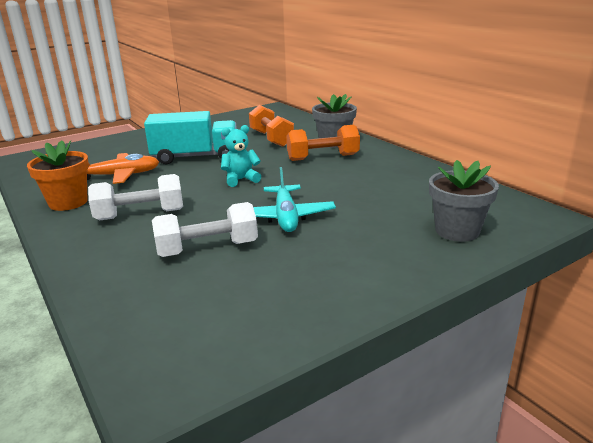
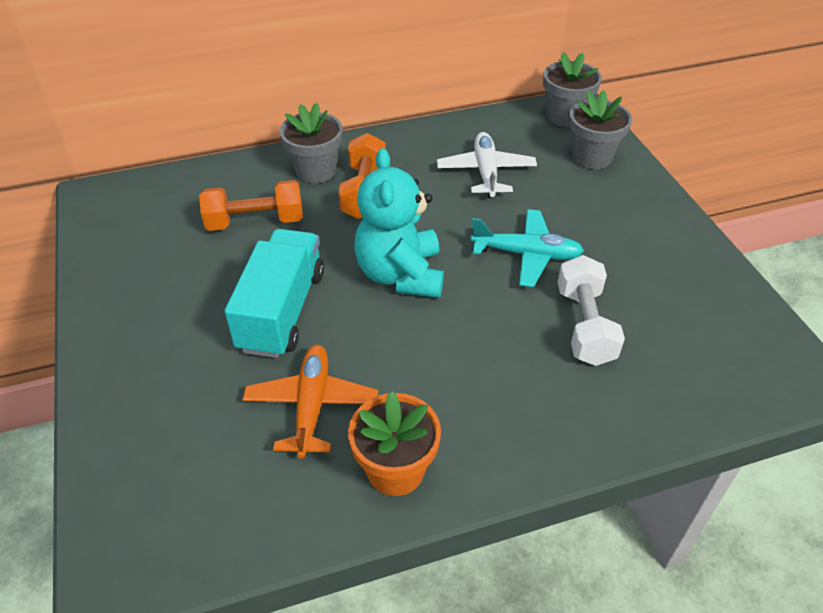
camera: 75 degrees left, 20 degrees up
(140, 214) = (473, 382): white dumbbell -> none
(240, 180) = (400, 274): turquoise teddy bear -> turquoise teddy bear, size x1.82
(384, 190) = (486, 172): none -> white plane
(515, 212) = (565, 116): none -> grey flower pot

